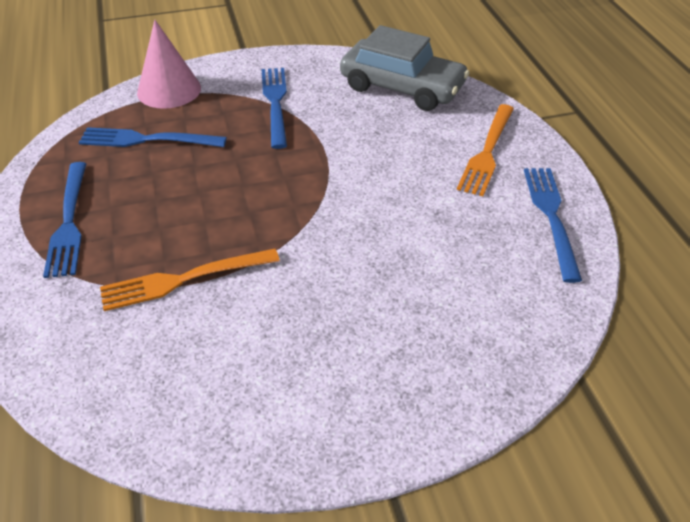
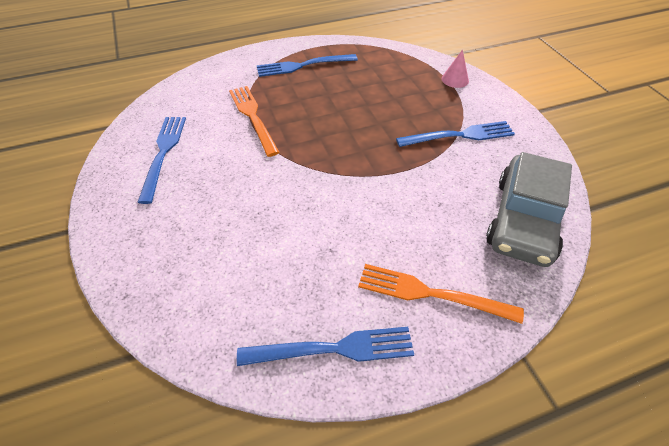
camera: 85 degrees right, 5 degrees up
(146, 140) = (390, 80): blue fork -> blue fork (163, 153)
(169, 90) = (455, 79): pink cone -> pink cone, size x0.55

